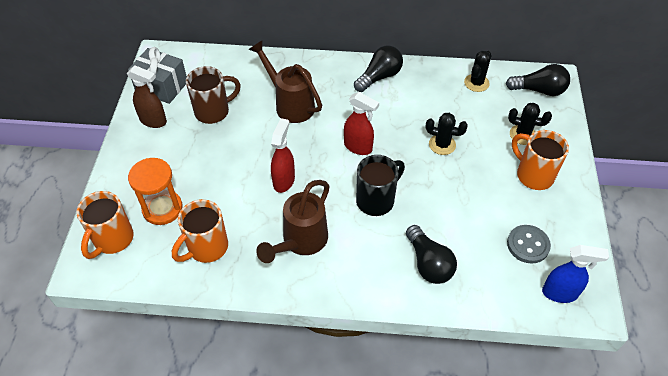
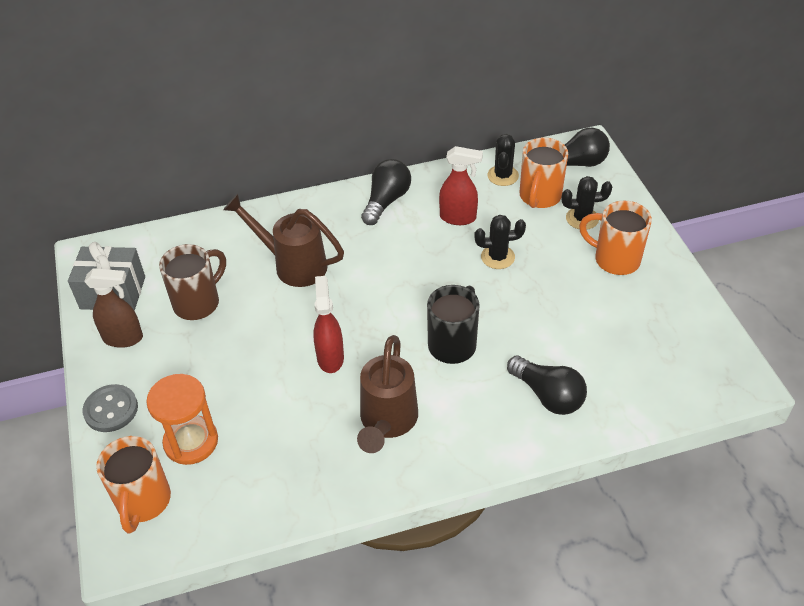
camera: 20 degrees left, 5 degrees down
(206, 248) = (273, 469): orange mug -> orange mug (539, 197)
(358, 147) = (401, 290): red spray bottle -> red spray bottle (458, 218)
(528, 245) = (646, 338): grey button -> grey button (111, 409)
(560, 293) = (704, 378): blue spray bottle -> none

